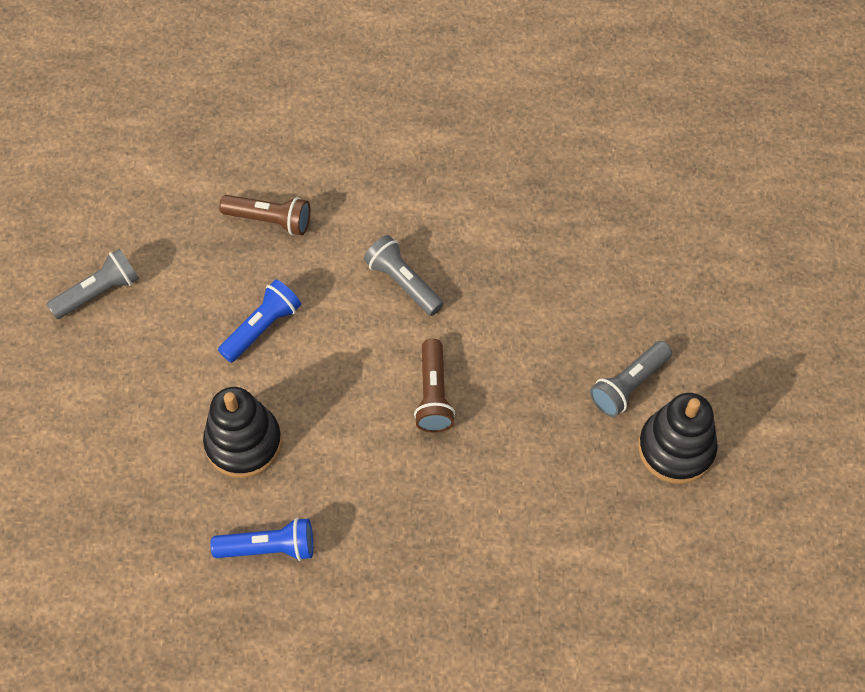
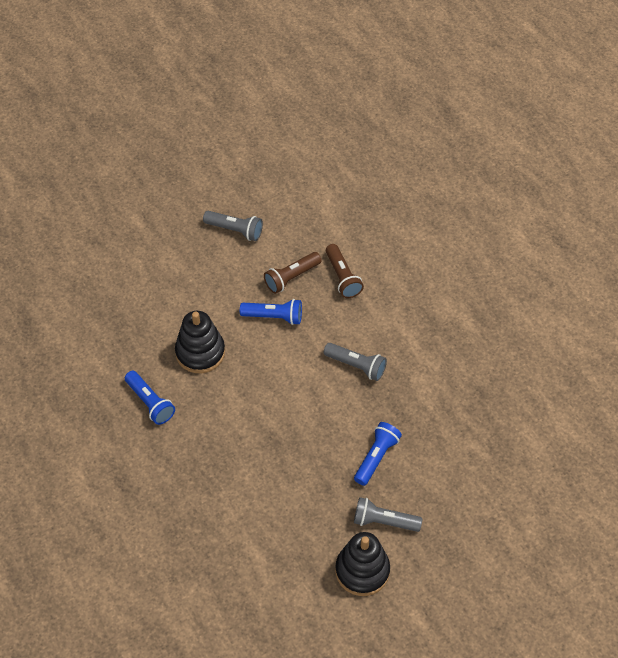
camera: 55 degrees right, 5 degrees down
(403, 282) = (356, 365): grey flashlight -> grey flashlight turned 105 degrees clockwise
(433, 395) = (298, 424): brown flashlight -> brown flashlight (291, 277)
(540, 340) = (376, 457): none -> blue flashlight

